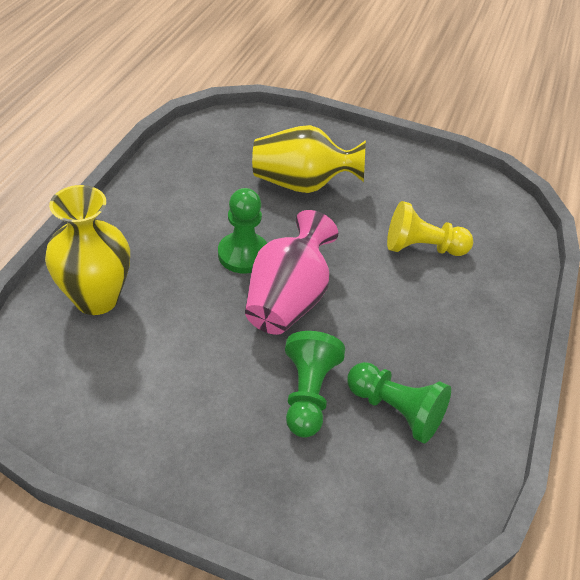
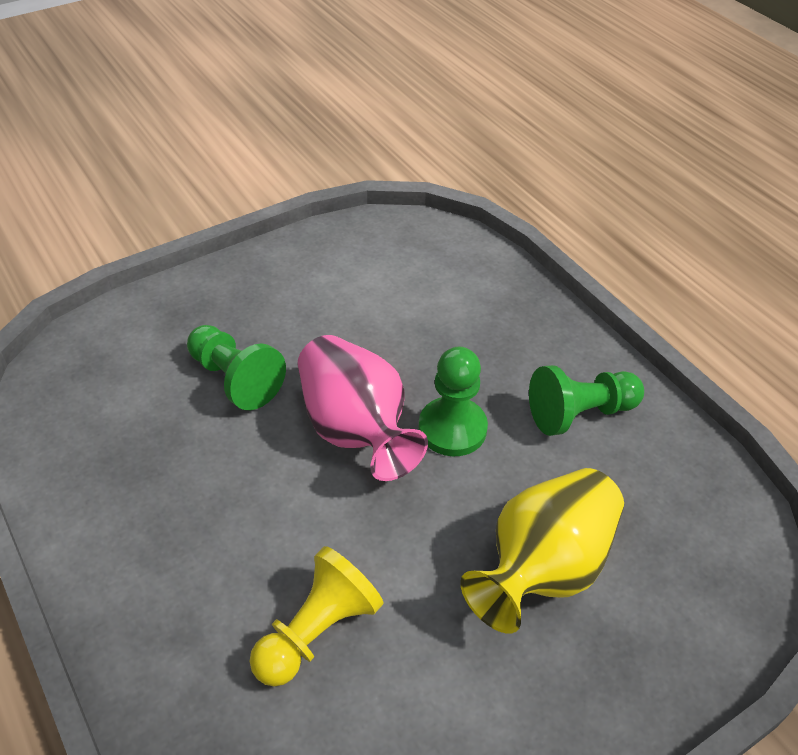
camera: 130 degrees right, 0 degrees up
(96, 298) = (475, 295): yellow vase -> none
(395, 410) = (152, 431): green pawn -> green pawn (580, 413)

